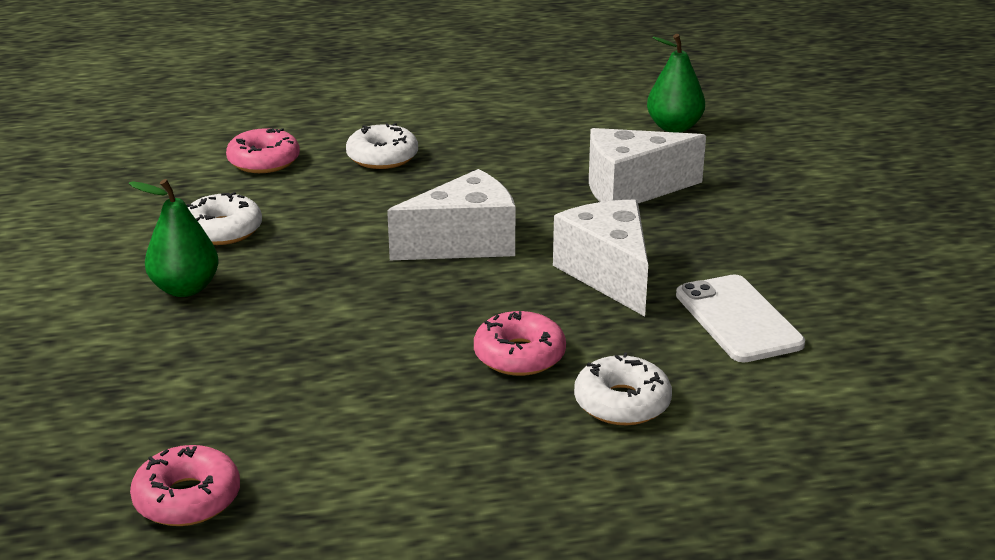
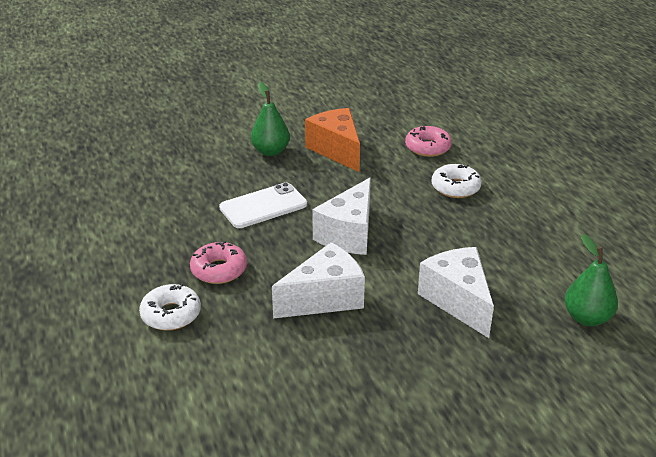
camera: 80 degrees right, 5 degrees up
(187, 499) = (89, 187): pink donut -> none
(223, 230) = (336, 150): white donut -> orange cheese
(464, 243) = (349, 234): white cheese -> white cheese turned 60 degrees clockwise
(738, 319) = (277, 363): white phone -> white phone (263, 206)

